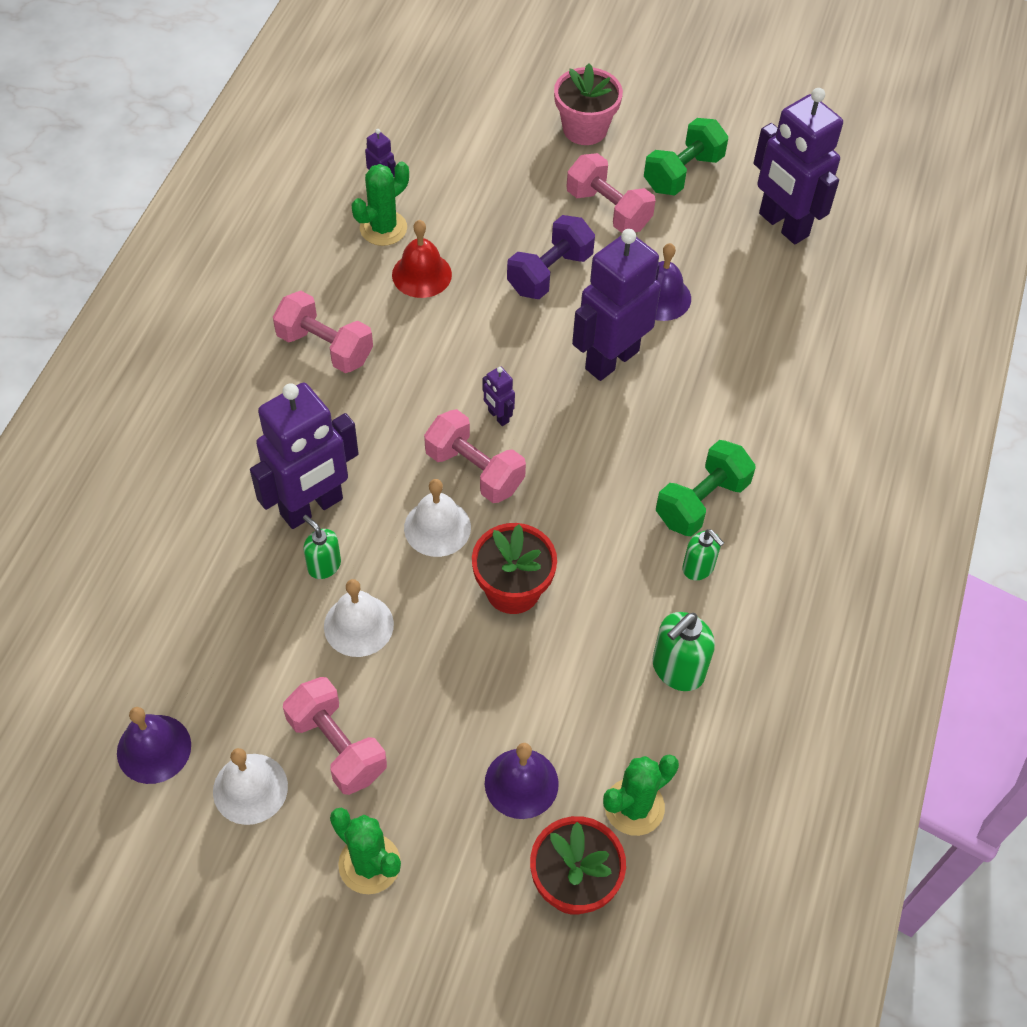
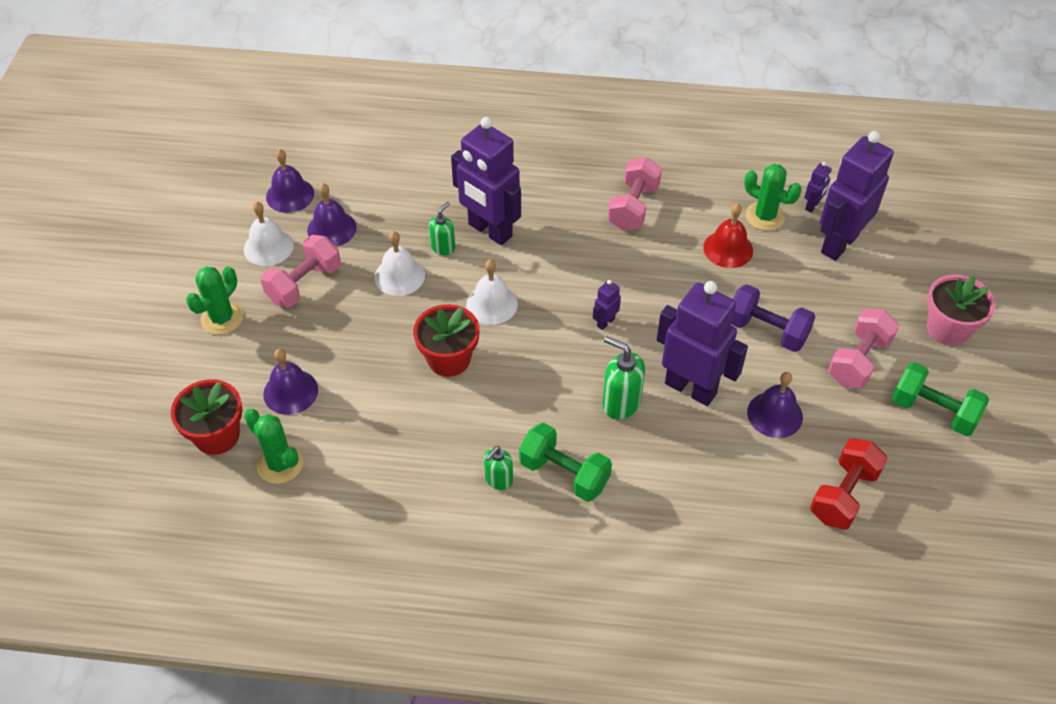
camera: 80 degrees right, 5 degrees down
(243, 699) = (331, 229): none -> purple bell
(474, 470) = (549, 317): pink dumbbell -> none
(677, 669) = (401, 477): green soap dispenser -> green soap dispenser (620, 403)
(767, 271) = (843, 495): none -> red dumbbell
(783, 225) = (908, 502): purple robot -> purple robot (839, 243)

